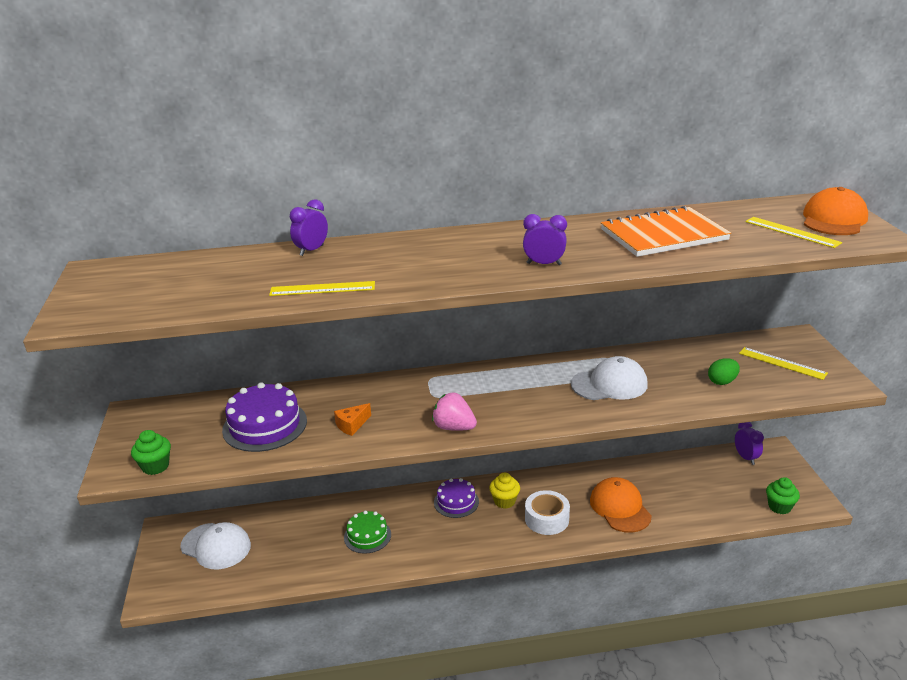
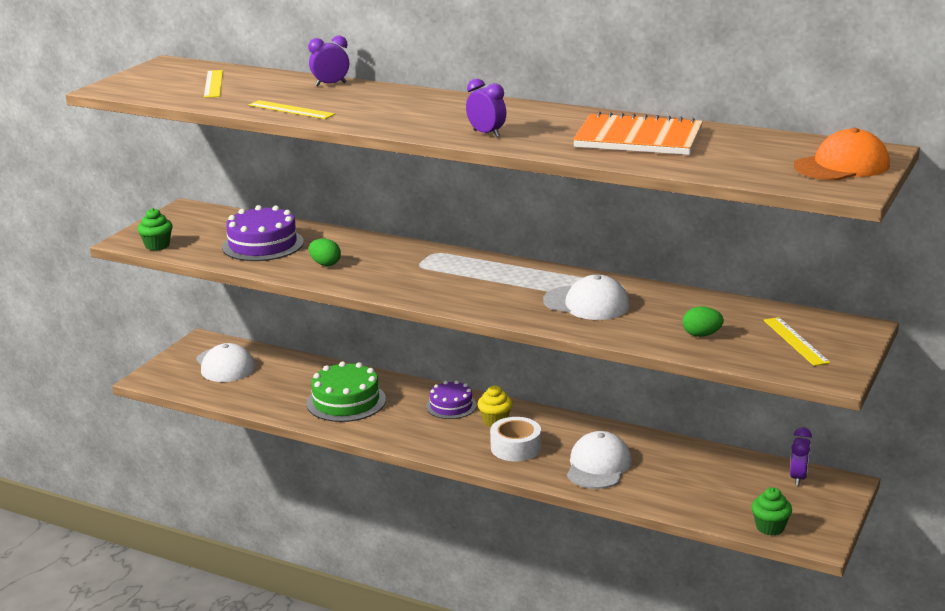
camera: 35 degrees right, 5 degrees down
(352, 425) = (325, 264): orange cheese -> green egg
(367, 536) = (346, 401): green cake -> green cake, size x1.59
(454, 427) = (401, 290): pink strawberry -> none
(620, 508) = (598, 466): orange cap -> white cap
(792, 232) = (770, 165): yellow ruler -> yellow ruler (213, 84)

